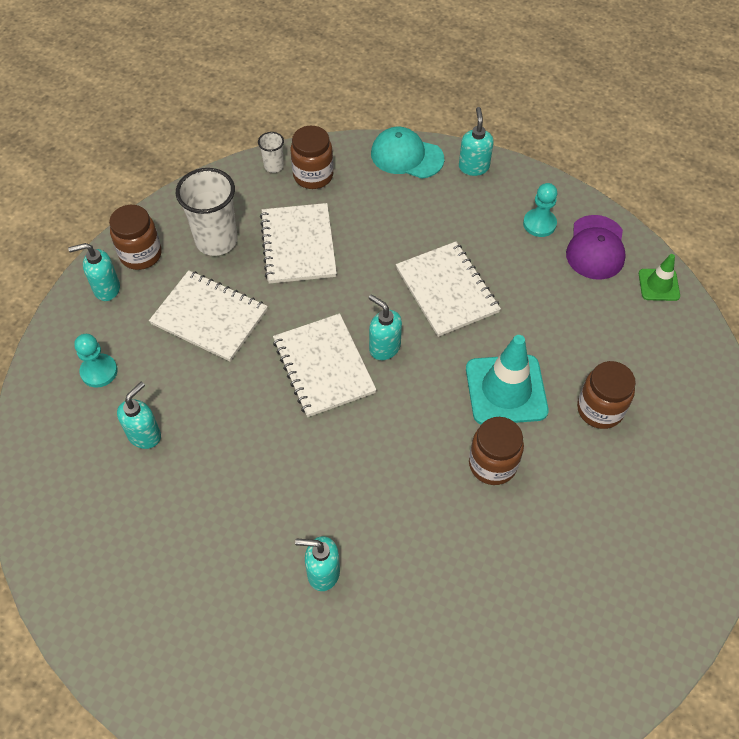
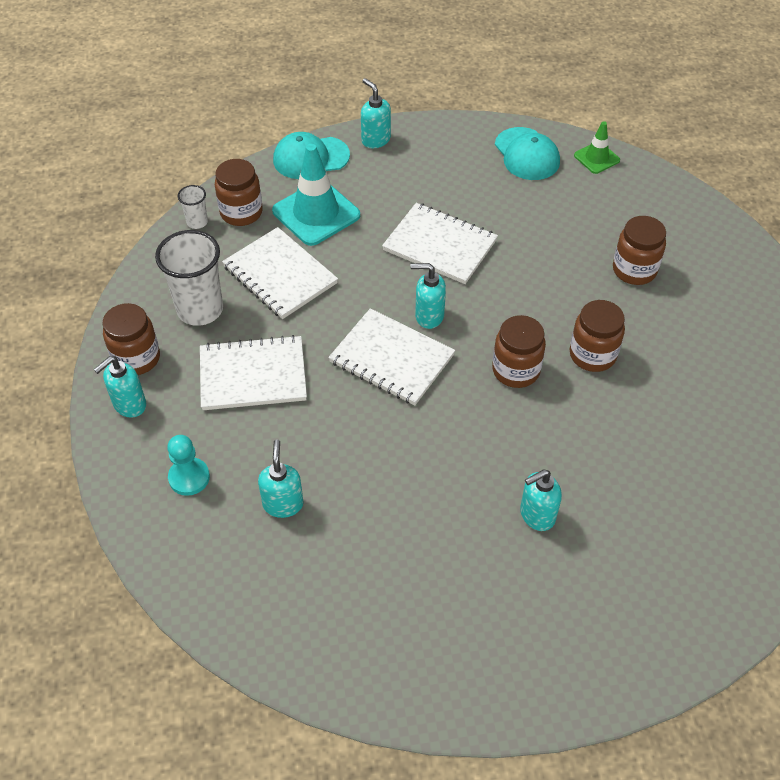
camera: 35 degrees left, 5 degrees down
(414, 437) = (516, 370): none -> brown jar
(506, 390) = (553, 295): turquoise traffic cone -> turquoise traffic cone (316, 213)
(539, 224) = (468, 158): turquoise pawn -> none
(595, 248) = (527, 154): purple cap -> turquoise cap

